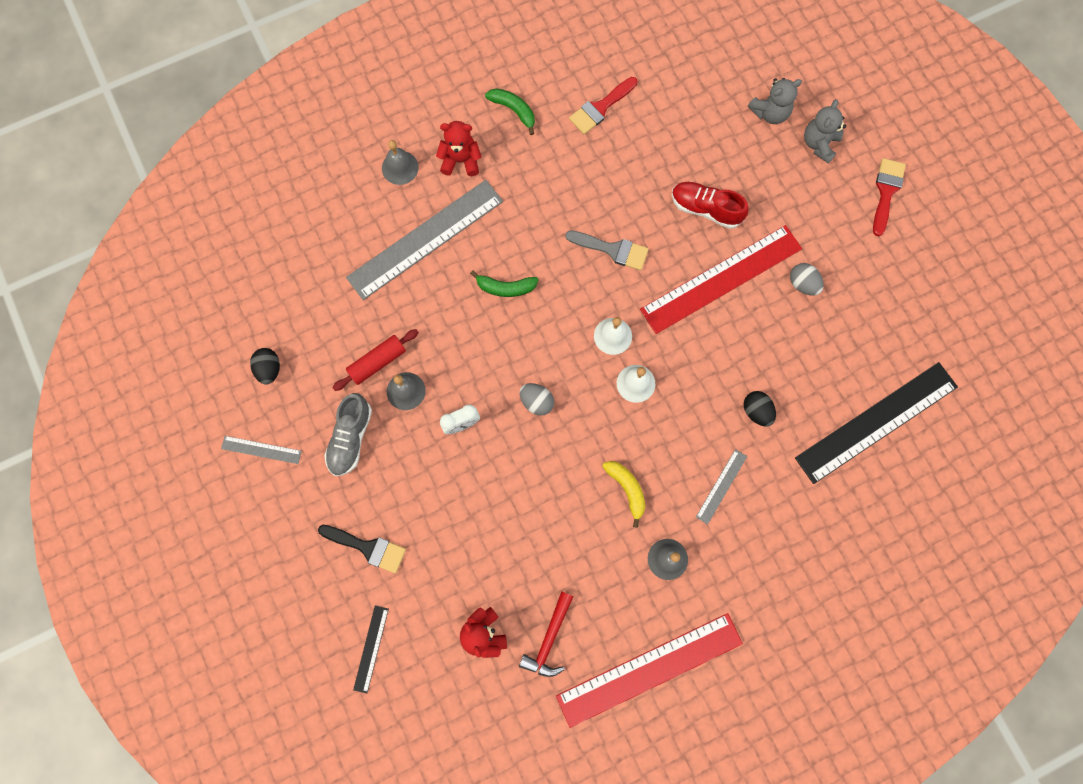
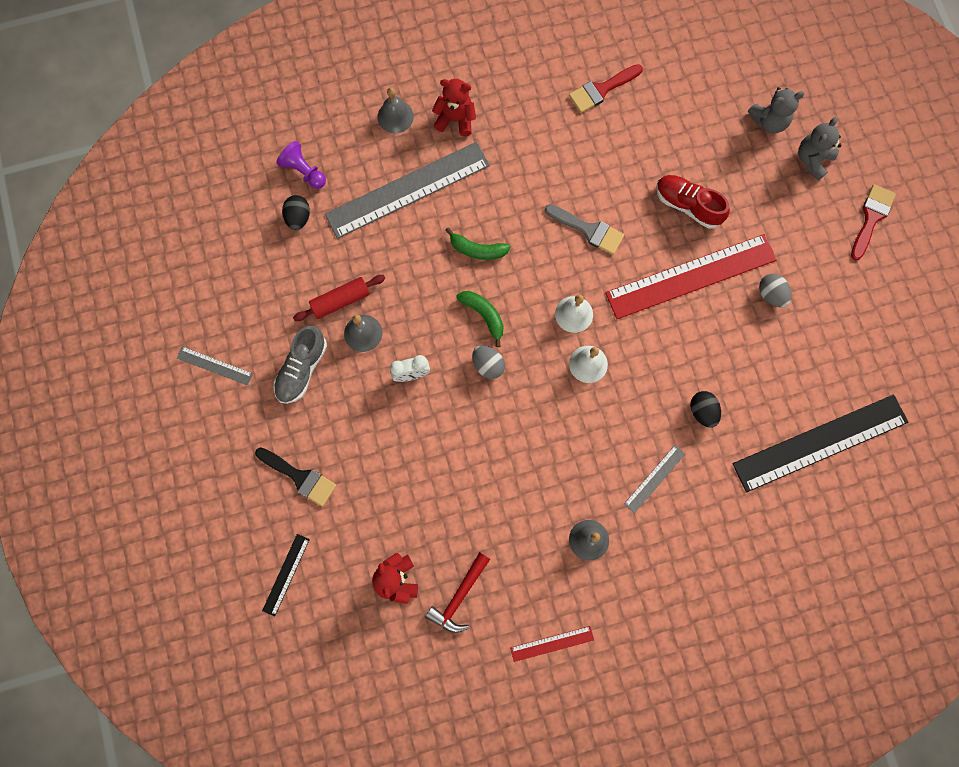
camera: 10 degrees right, 0 degrees up
(269, 369) = (235, 290): black egg -> black egg (298, 218)
(317, 237) = (304, 171): none -> purple pawn
(514, 110) = (516, 78): green banana -> green banana (484, 315)
(627, 489) = (561, 465): yellow banana -> none
(649, 670) = (552, 644): red ruler -> red ruler, size x0.44

